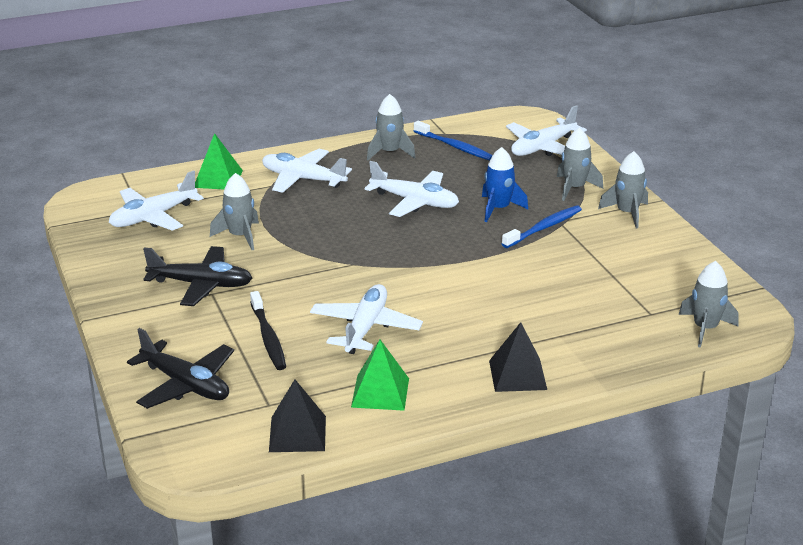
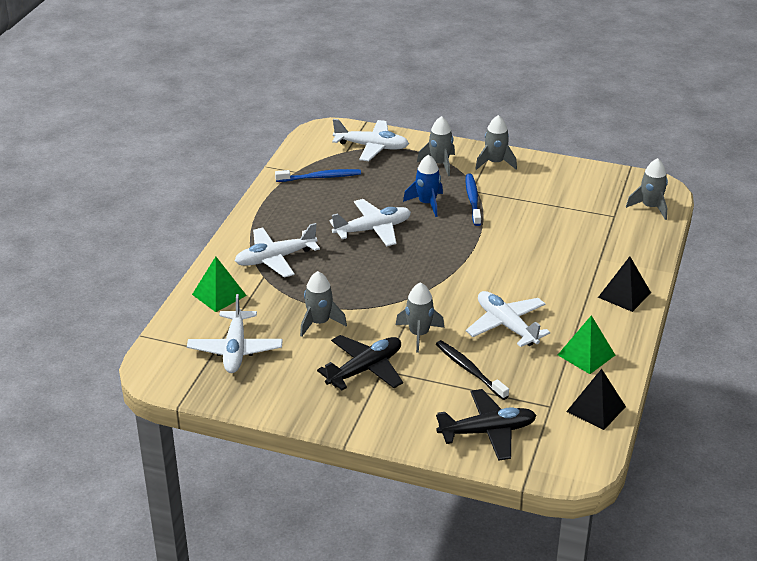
camera: 50 degrees left, 5 degrees up
(268, 337) = (469, 370): black toothbrush -> black toothbrush turned 150 degrees counterclockwise
(390, 152) = (290, 205): grey rocket -> grey rocket (419, 334)
(543, 147) = (372, 147): white plane -> white plane turned 75 degrees counterclockwise

